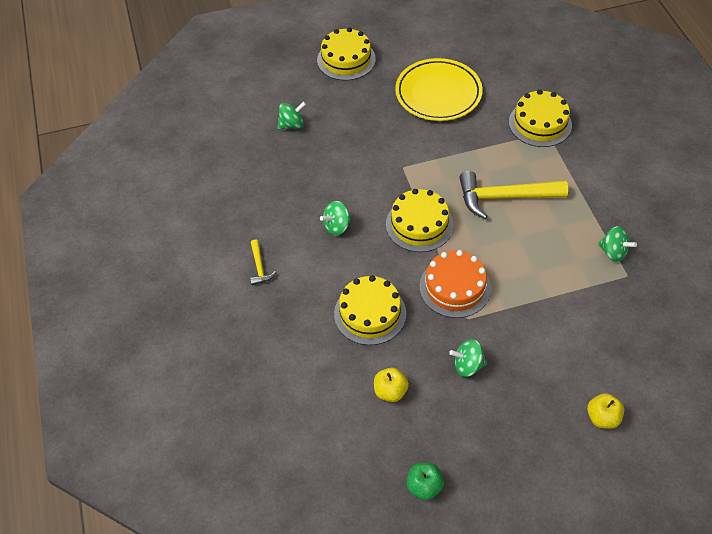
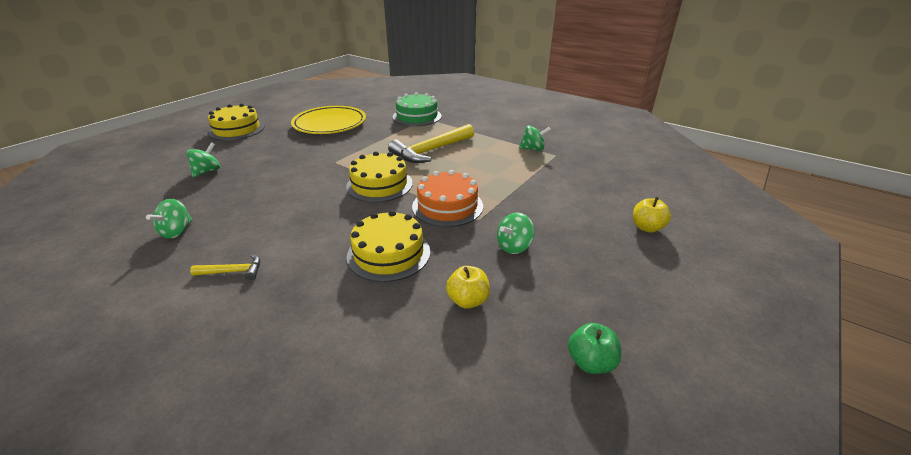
camera: 40 degrees left, 20 degrees down
(259, 267) = (233, 271): yellow hammer -> yellow hammer turned 45 degrees counterclockwise
(337, 226) = (302, 212): green spinning top -> green spinning top (177, 231)
(540, 123) = (417, 116): yellow cake -> green cake

